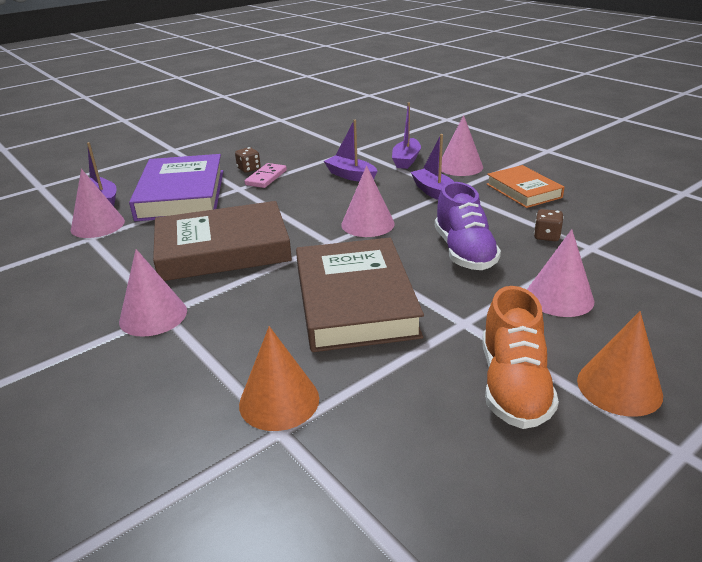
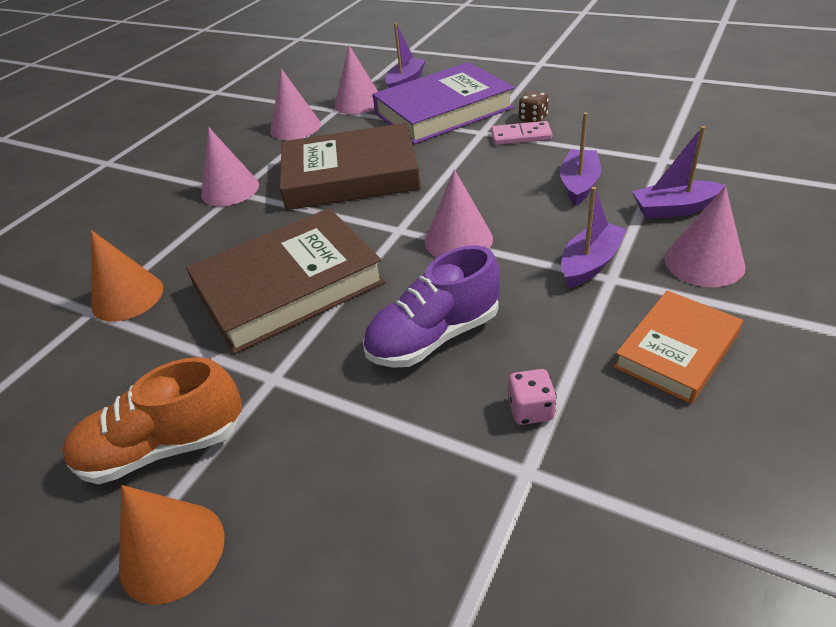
camera: 70 degrees right, 10 degrees up
(223, 249) = (350, 175): brown book -> brown book turned 60 degrees counterclockwise
(546, 236) = (530, 410): brown dice -> pink dice
(559, 297) = (359, 456): pink cone -> pink cone (295, 127)

